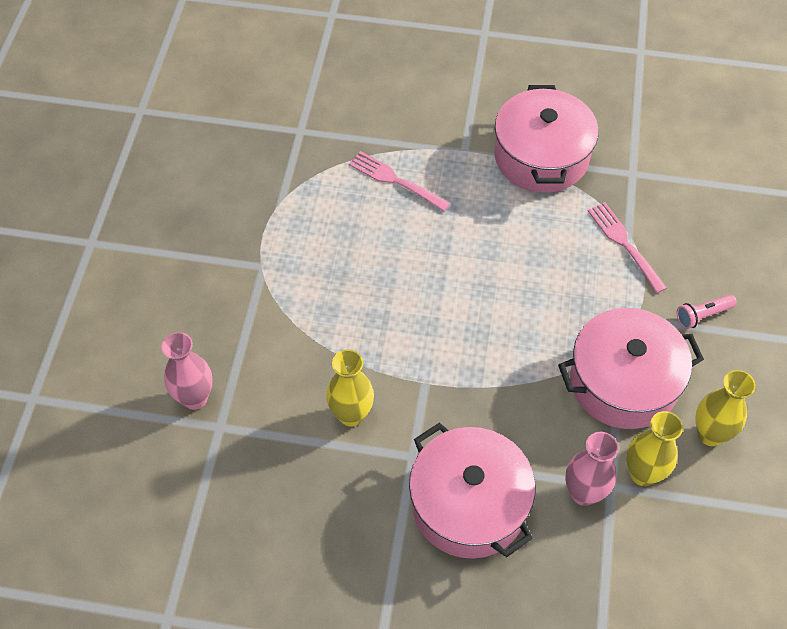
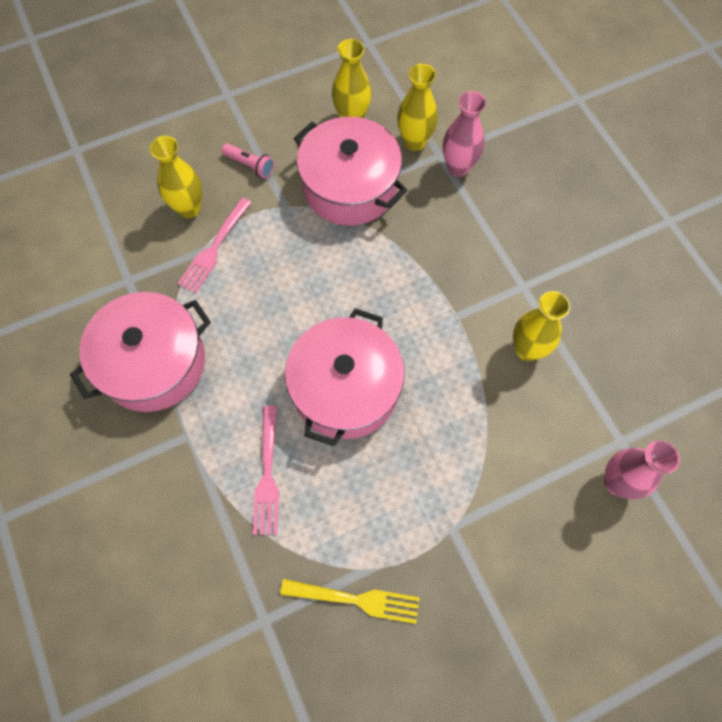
camera: 125 degrees left, 10 degrees up
(268, 183) = (355, 600): none -> yellow fork
(469, 504) = (526, 229): pink pot -> pink pot (345, 388)
(681, 246) = (189, 208): none -> yellow vase

